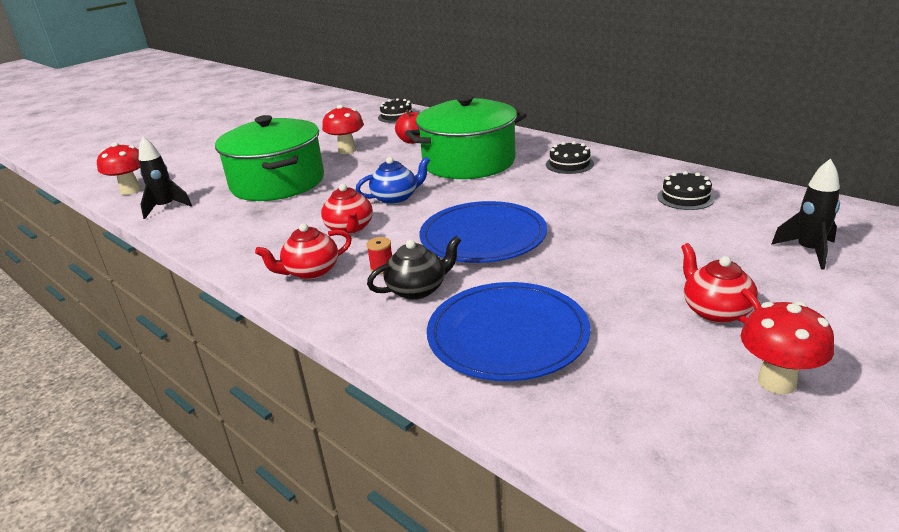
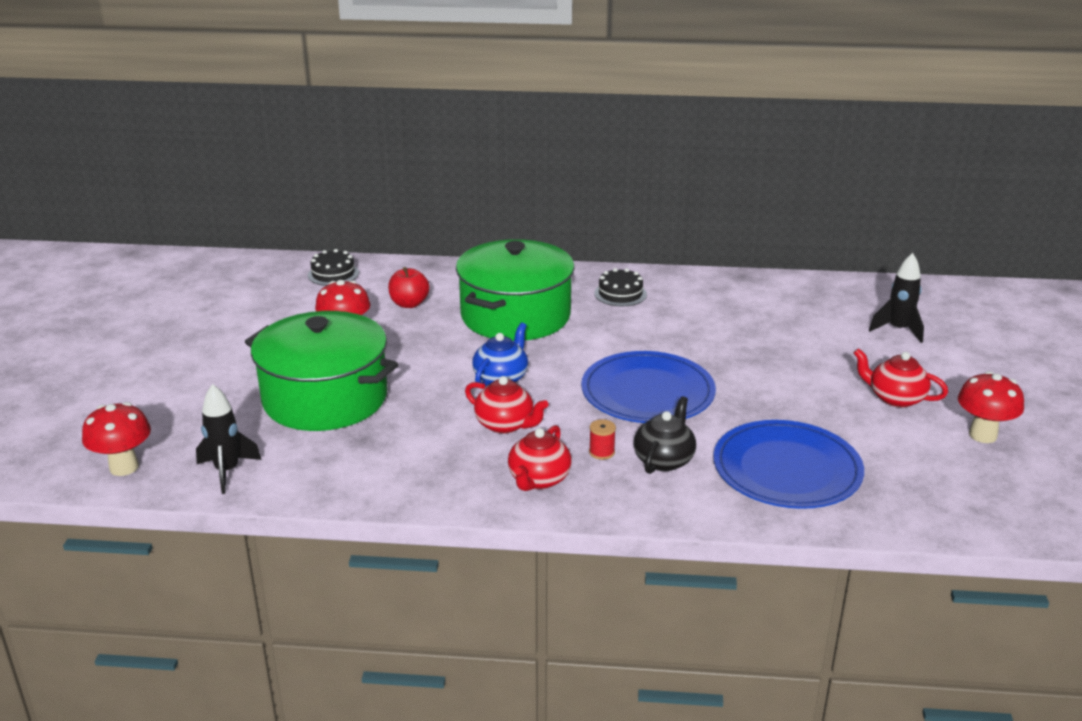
camera: 40 degrees left, 0 degrees up
(685, 197) = (762, 305): black cake -> none

